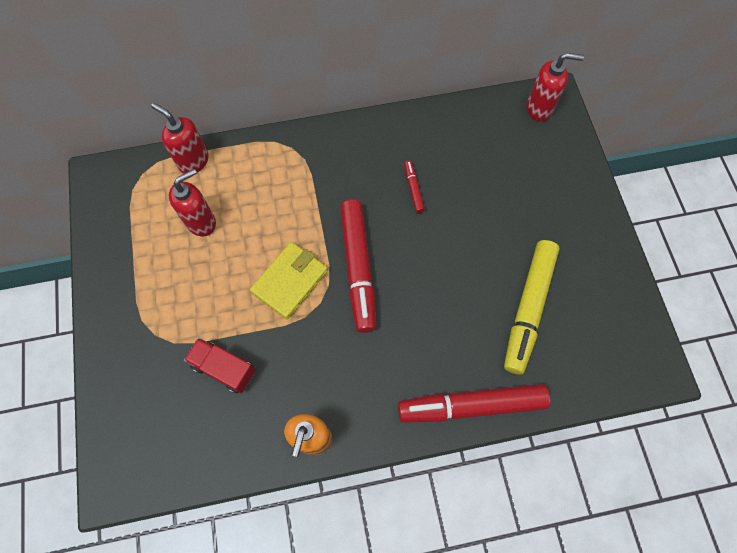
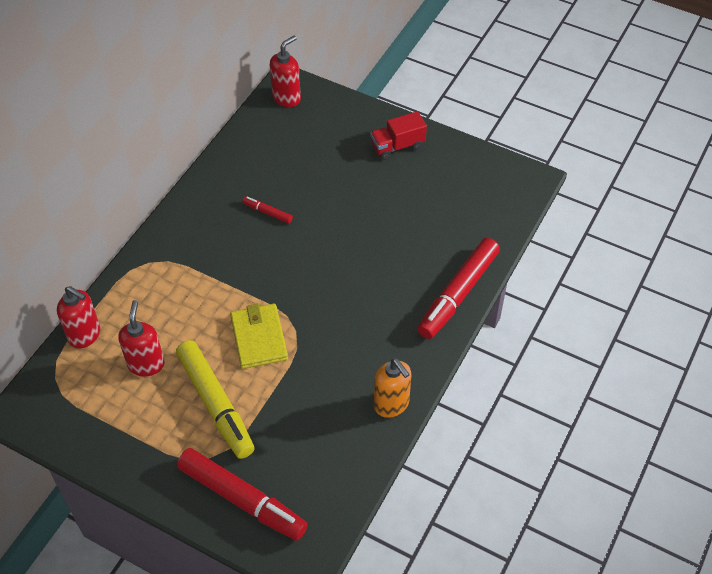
camera: 50 degrees left, 15 degrees down
(193, 161) = (85, 335): red soap dispenser -> red soap dispenser turned 135 degrees counterclockwise
(224, 368) = (284, 427): red truck -> red truck (397, 146)
(358, 268) = (293, 288): red marker -> red marker (242, 499)
(528, 308) = (424, 214): yellow marker -> yellow marker (216, 404)

